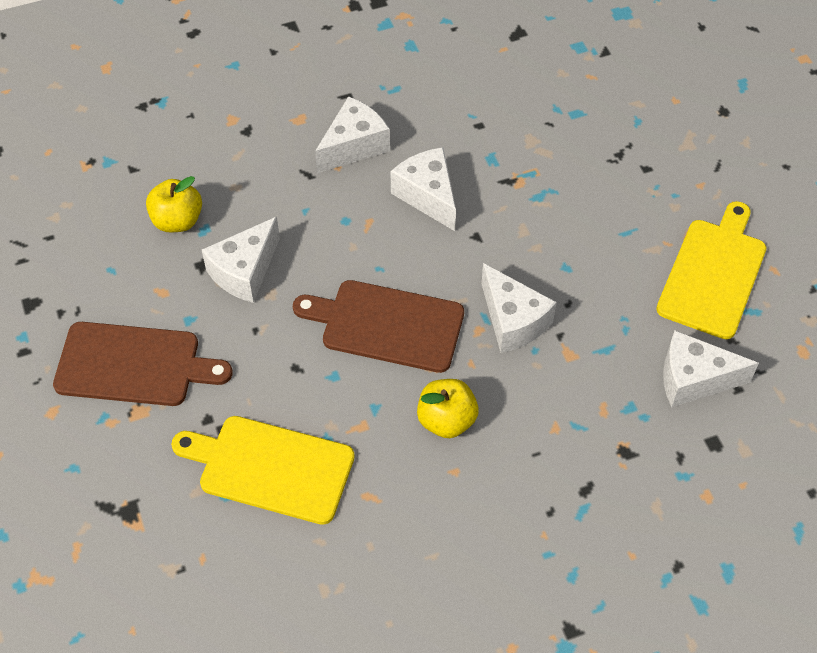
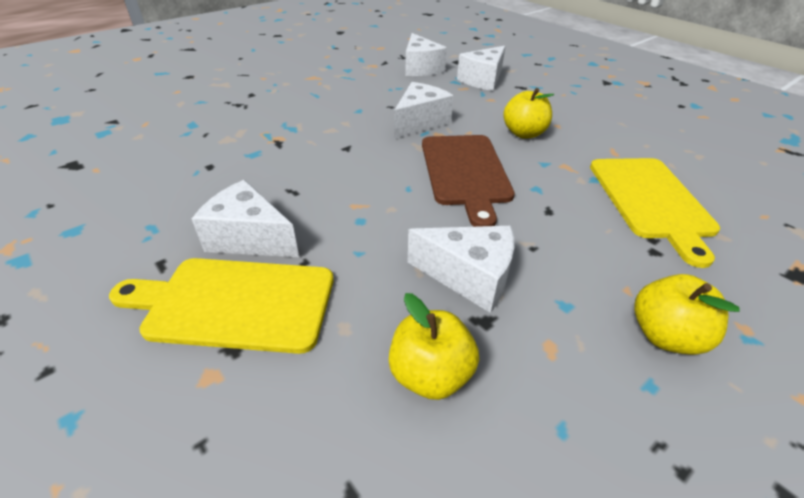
camera: 110 degrees left, 15 degrees down
(133, 365) = (665, 335): brown cutting board -> yellow apple
(428, 196) = (309, 178): white cheese -> white cheese (483, 80)
(713, 274) = (339, 69): yellow cutting board -> yellow cutting board (234, 303)

